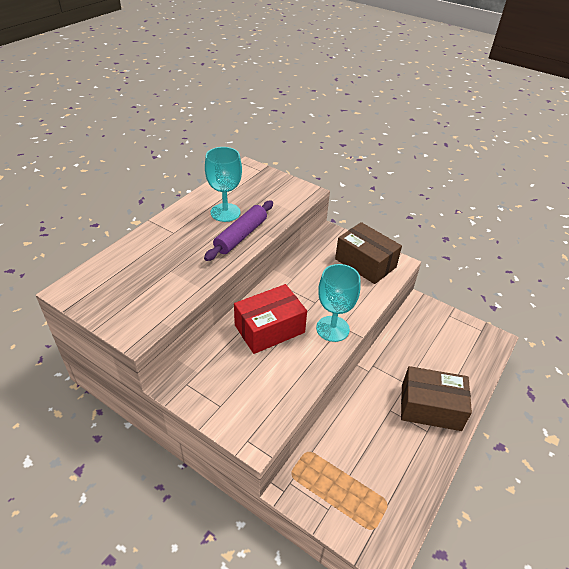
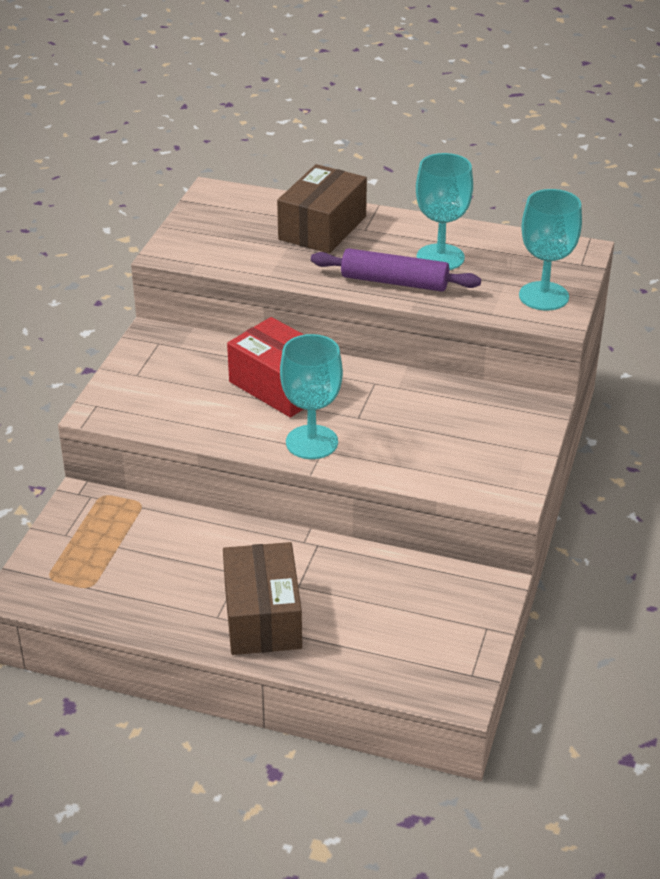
camera: 75 degrees right, 5 degrees down
(284, 190) = (543, 296): none -> turquoise goblet
(365, 263) = (485, 455): brown box -> brown box (322, 228)

